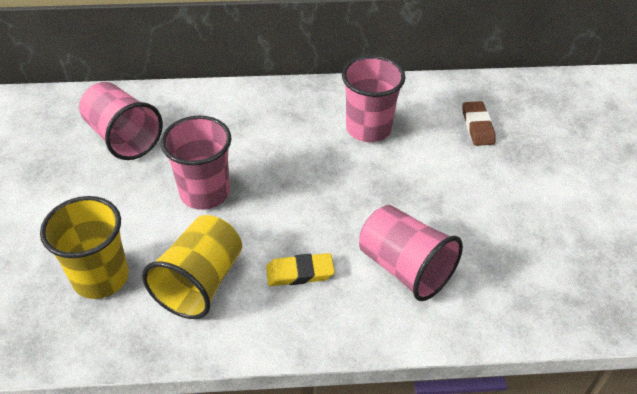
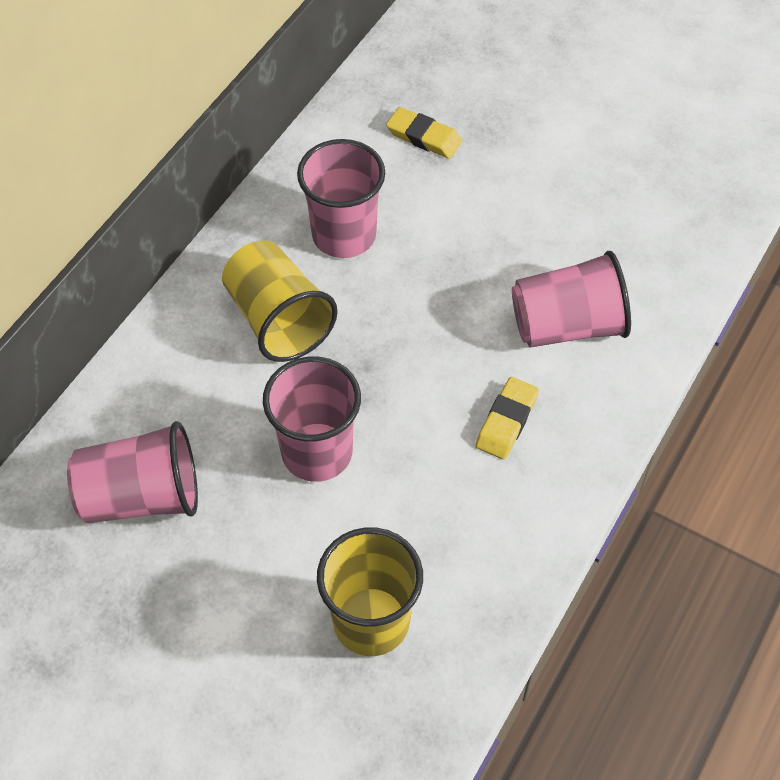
camera: 55 degrees left, 10 degrees up
(200, 282) = (452, 522): yellow cup -> yellow cup (278, 320)
(477, 126) = (424, 137): brown eraser -> yellow eraser

